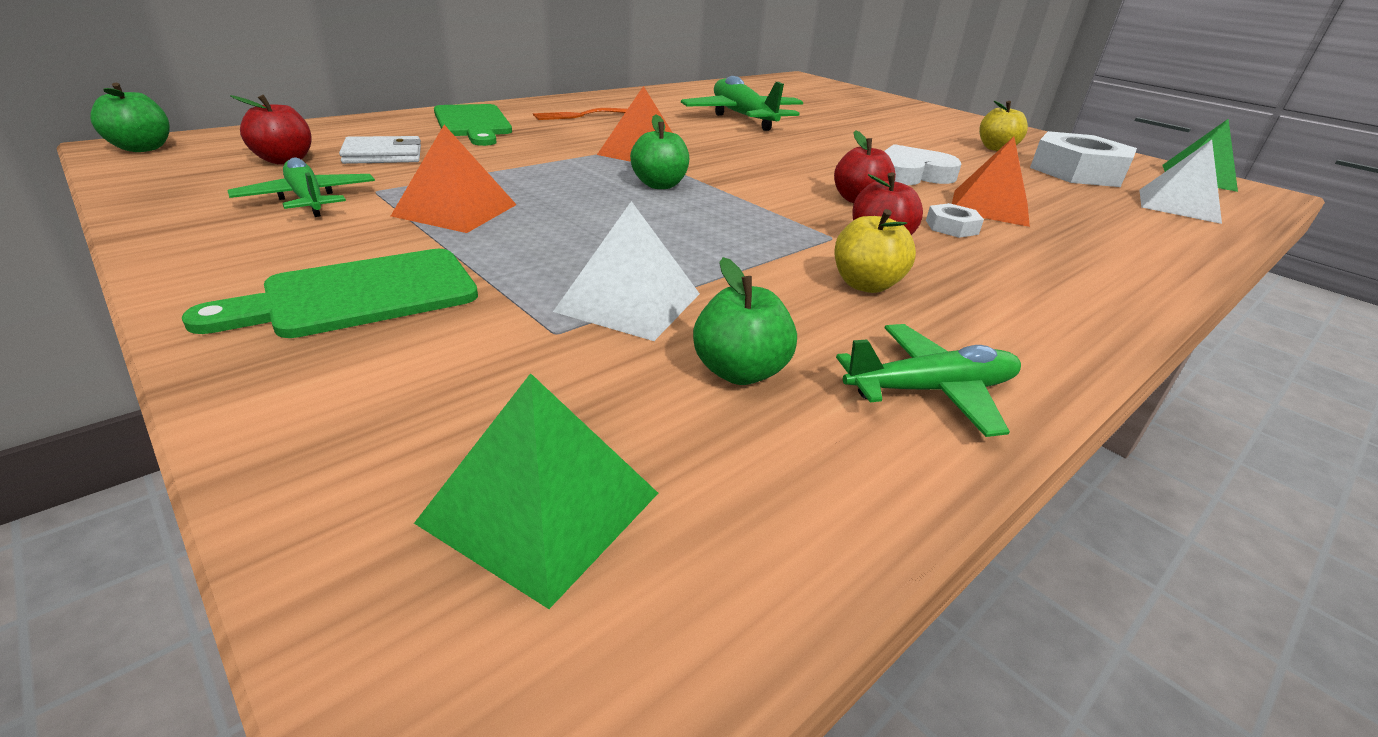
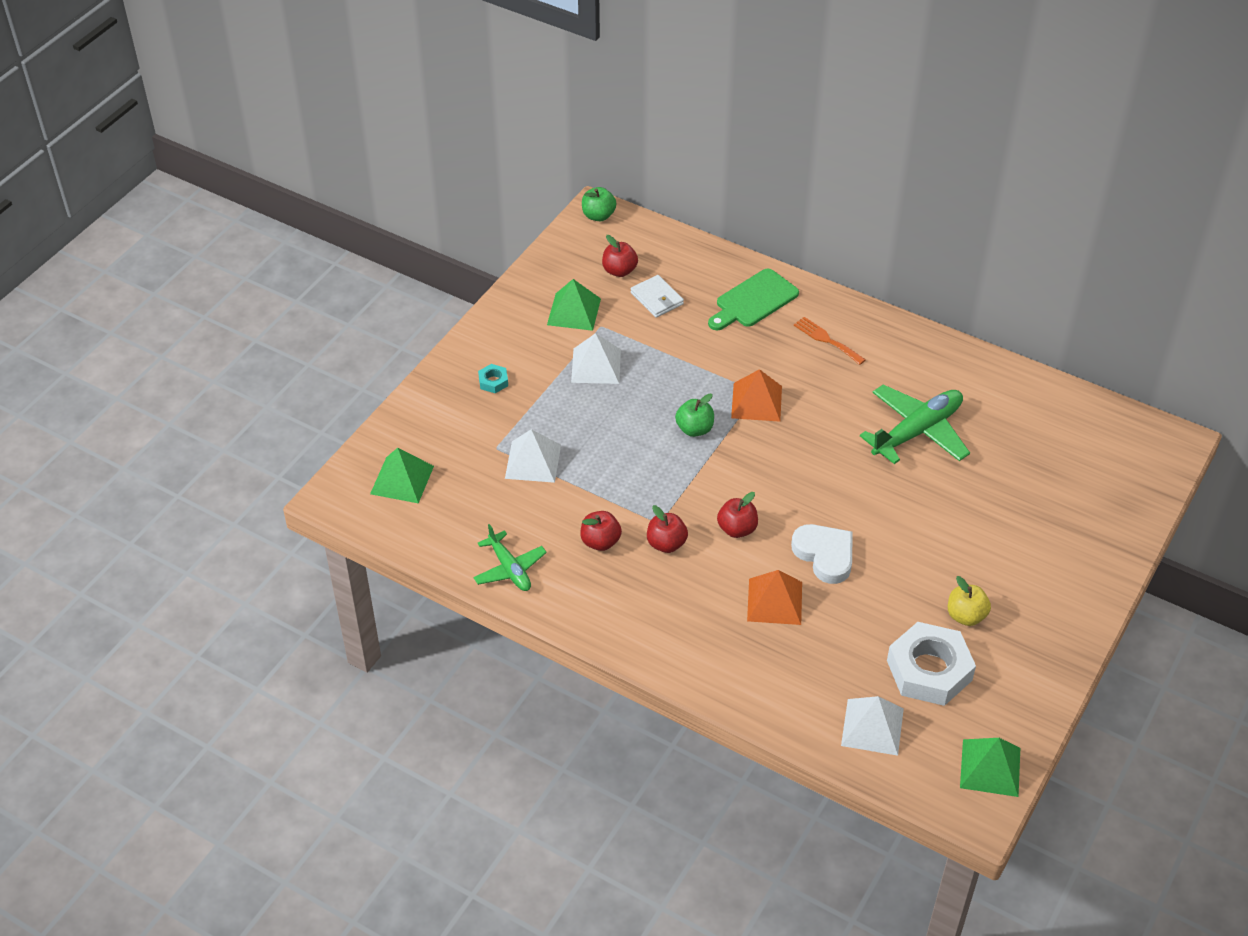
camera: 75 degrees right, 15 degrees up
(308, 199) = (574, 311): green plane -> green pyramid
(359, 295) = (493, 381): green cutting board -> turquoise nut
(455, 210) = (596, 365): orange pyramid -> white pyramid
(739, 371) = (494, 509): green apple -> none
(865, 285) = (600, 542): yellow apple -> red apple
(951, 227) = (716, 579): white nut -> none

